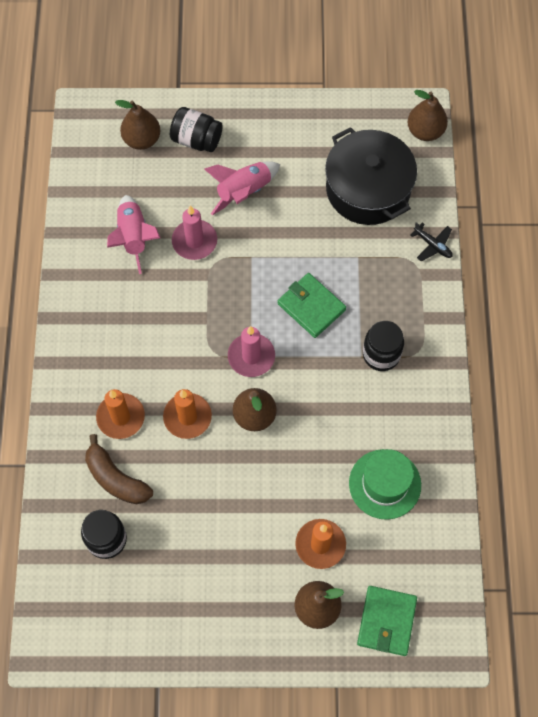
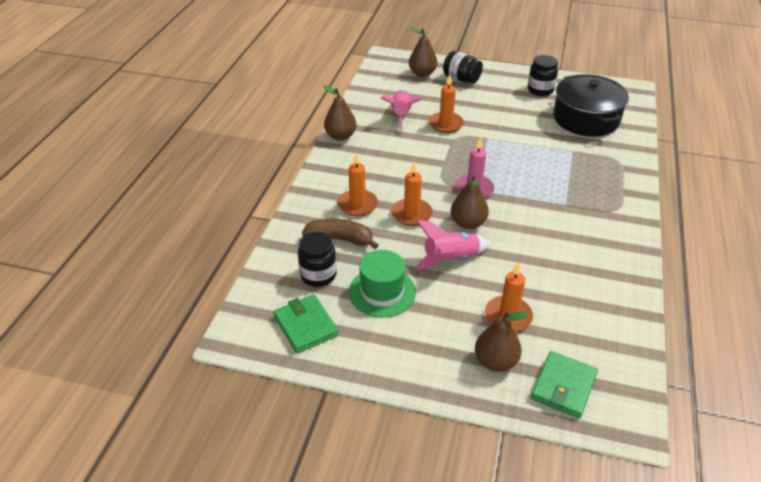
camera: 15 degrees right, 25 degrees down
(116, 478) = (340, 239): brown banana -> brown banana turned 135 degrees clockwise
(194, 241) = (446, 124): pink candle -> orange candle
(244, 192) = (490, 107): pink rocket -> pink rocket (451, 259)
(311, 307) = (529, 170): green wallet -> green wallet (306, 326)
(381, 354) = (584, 206): black jar -> black jar (540, 90)
(385, 484) = (576, 286): green hat -> green hat (382, 292)
(425, 131) = (634, 98): brown pear -> brown pear (340, 136)
(433, 245) = (635, 154): black plane -> none

